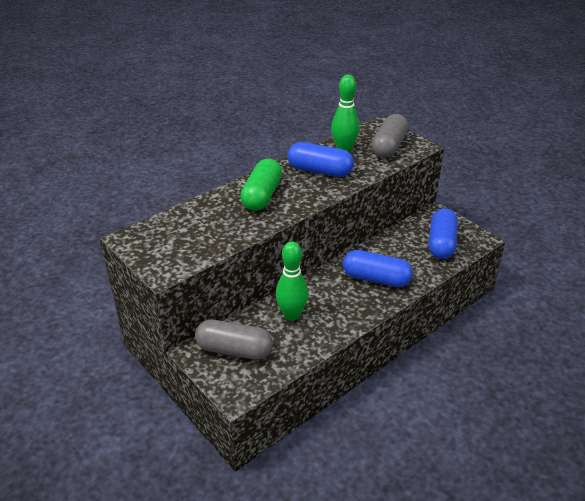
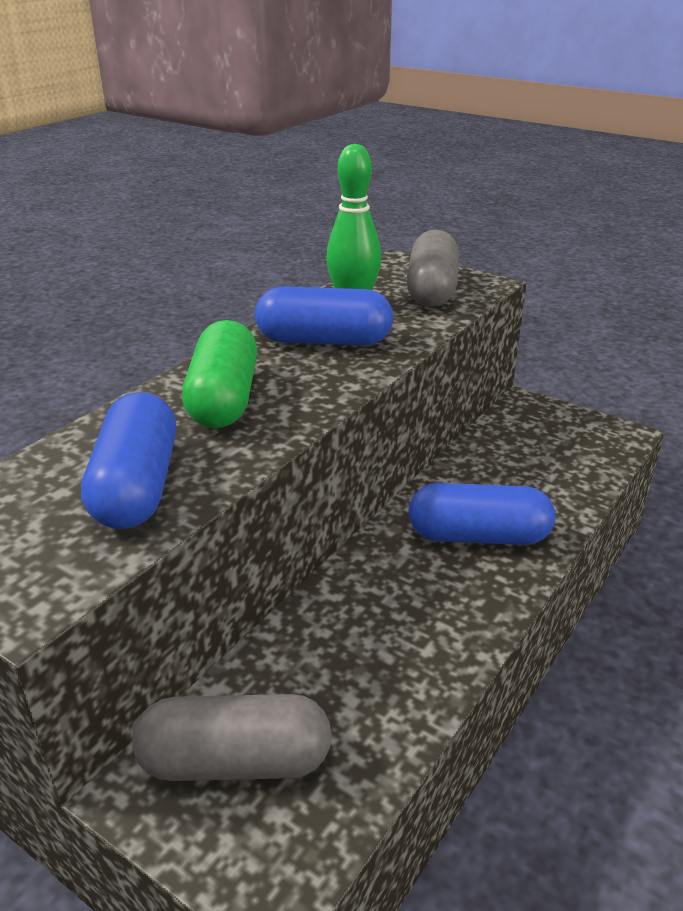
camera: 15 degrees left, 5 degrees down
(291, 315) = (339, 645): green bowling pin -> none
(441, 243) = (562, 452): blue capsule -> blue capsule (137, 486)

